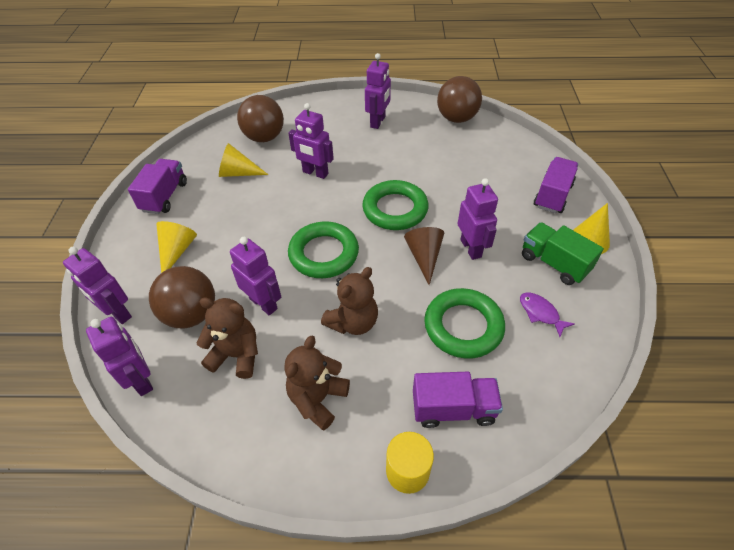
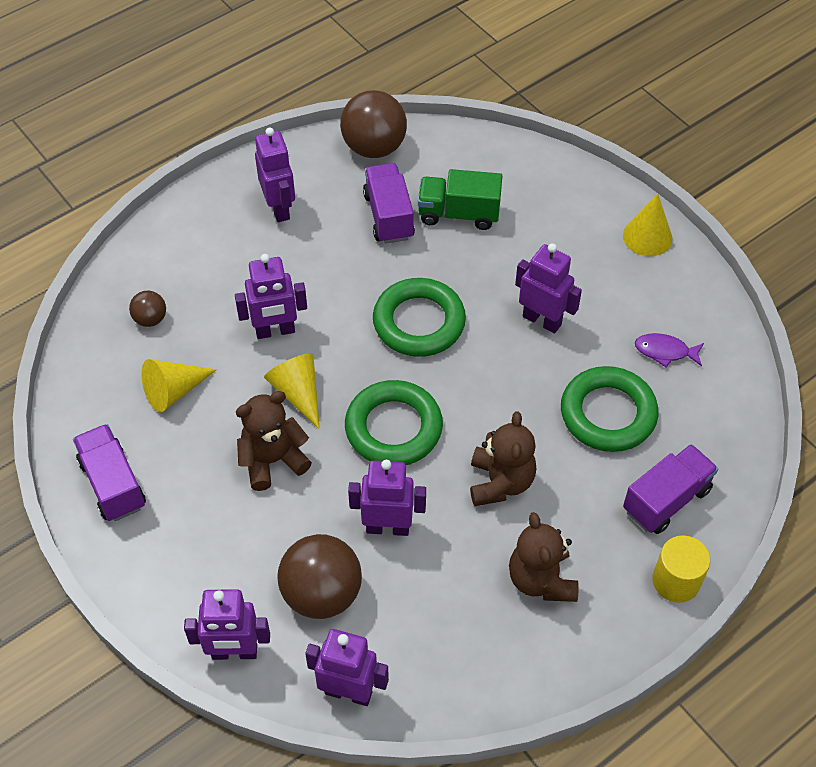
camera: 40 degrees left, 5 degrees up
(177, 251) = (217, 539): yellow cone -> yellow cone (298, 393)
(236, 355) = (418, 598): brown teddy bear -> brown teddy bear (272, 460)
(264, 137) = (150, 319): brown ball -> brown ball, size x0.50
(424, 257) = (504, 362): brown cone -> none
(552, 195) = (570, 200): purple truck -> purple truck (388, 216)
(554, 263) = (635, 286): green truck -> green truck (458, 214)

